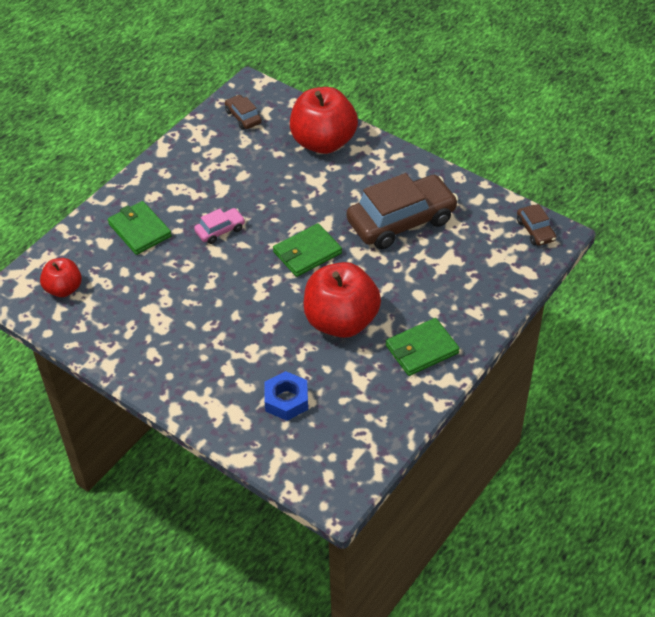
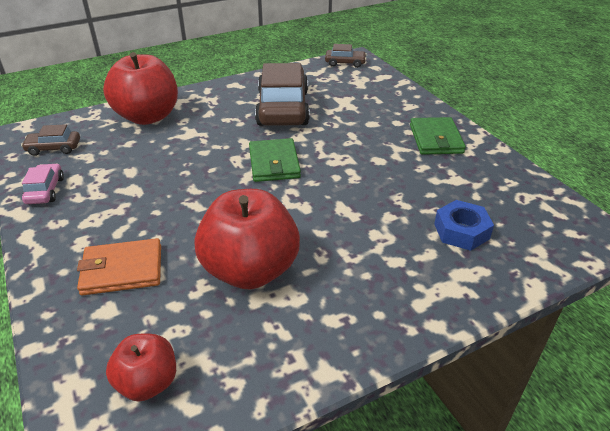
camera: 65 degrees left, 10 degrees down
(140, 230) = (122, 270): green wallet -> orange wallet
(220, 230) = (189, 207): pink car -> pink car (45, 190)
(341, 321) = (376, 169): red apple -> red apple (250, 270)

